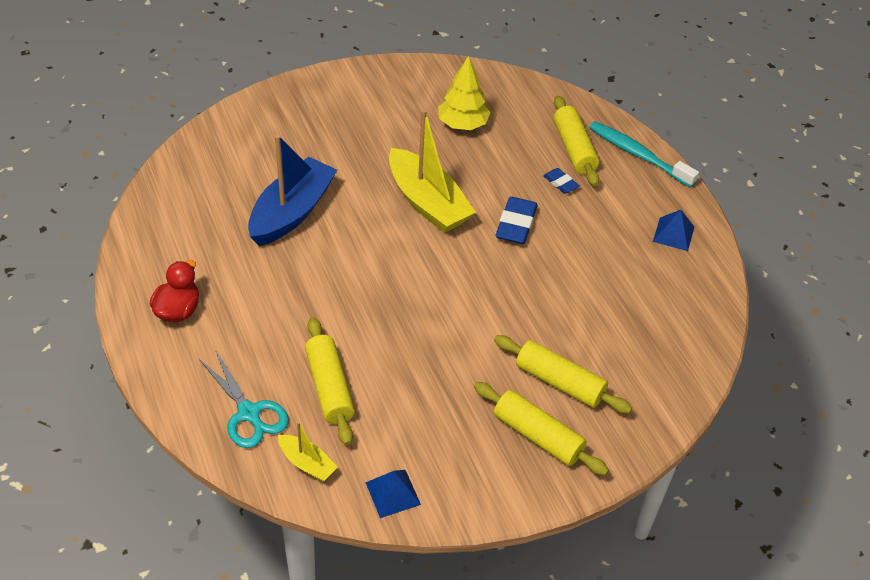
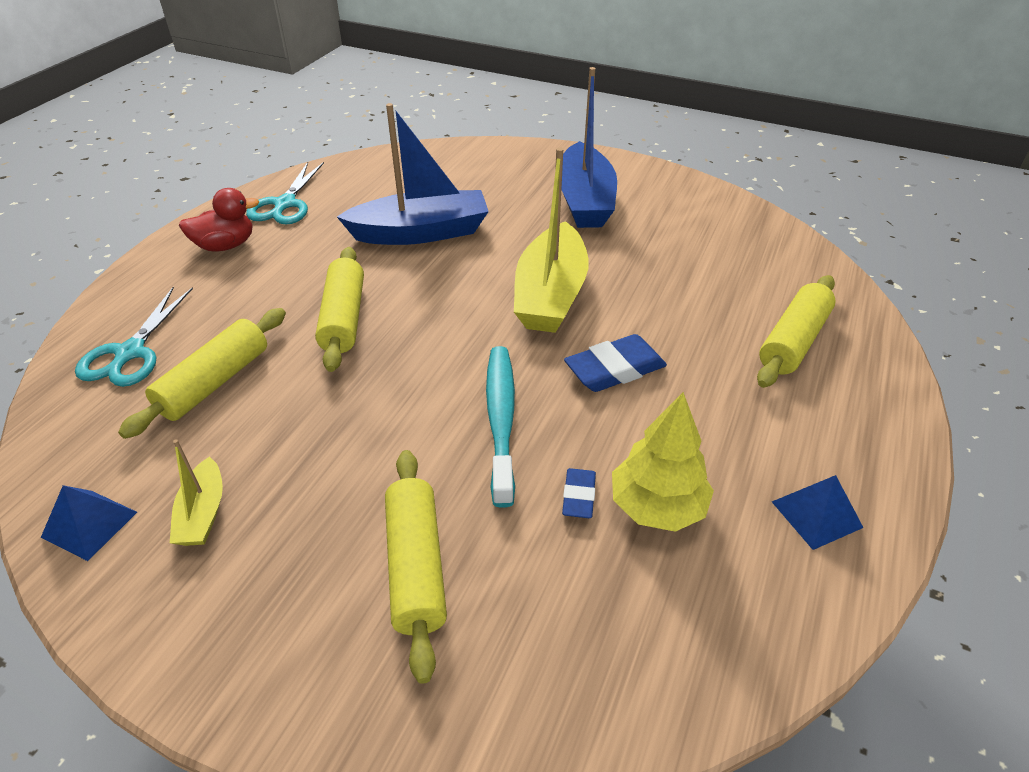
camera: 50 degrees right, 5 degrees down
(163, 253) = (285, 204): none -> turquoise scissors
(307, 463) = (88, 430): yellow boat -> yellow boat (203, 513)
(357, 121) = (584, 201): none -> blue boat
(462, 124) = (688, 253): yellow tree -> yellow tree (657, 506)
(537, 436) = (299, 605): yellow rolling pin -> yellow rolling pin (343, 318)
(560, 183) = (727, 363): blue eraser -> blue eraser (579, 496)
(638, 154) = (879, 395): turquoise toothbrush -> turquoise toothbrush (501, 419)

